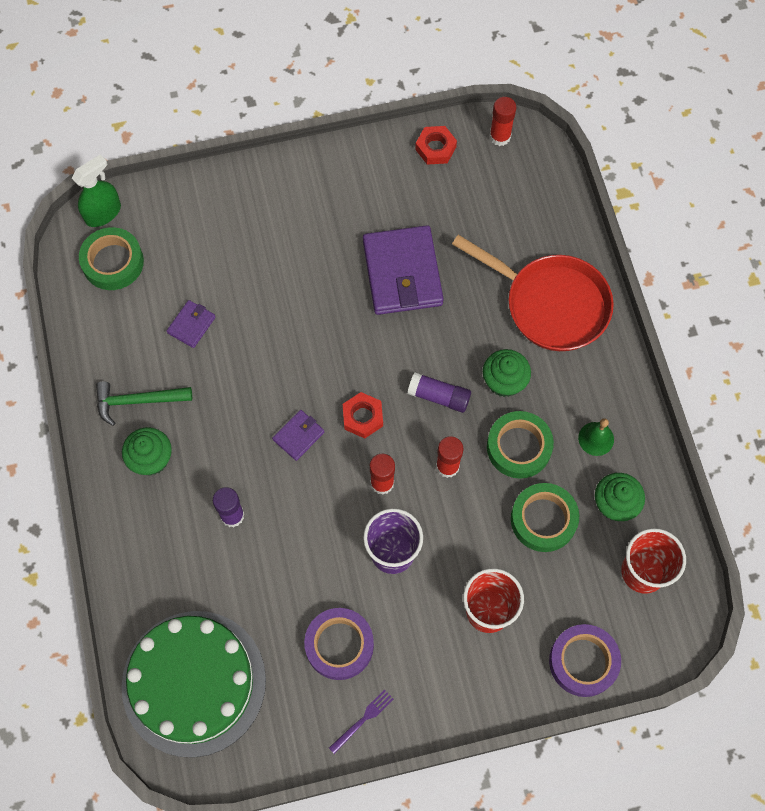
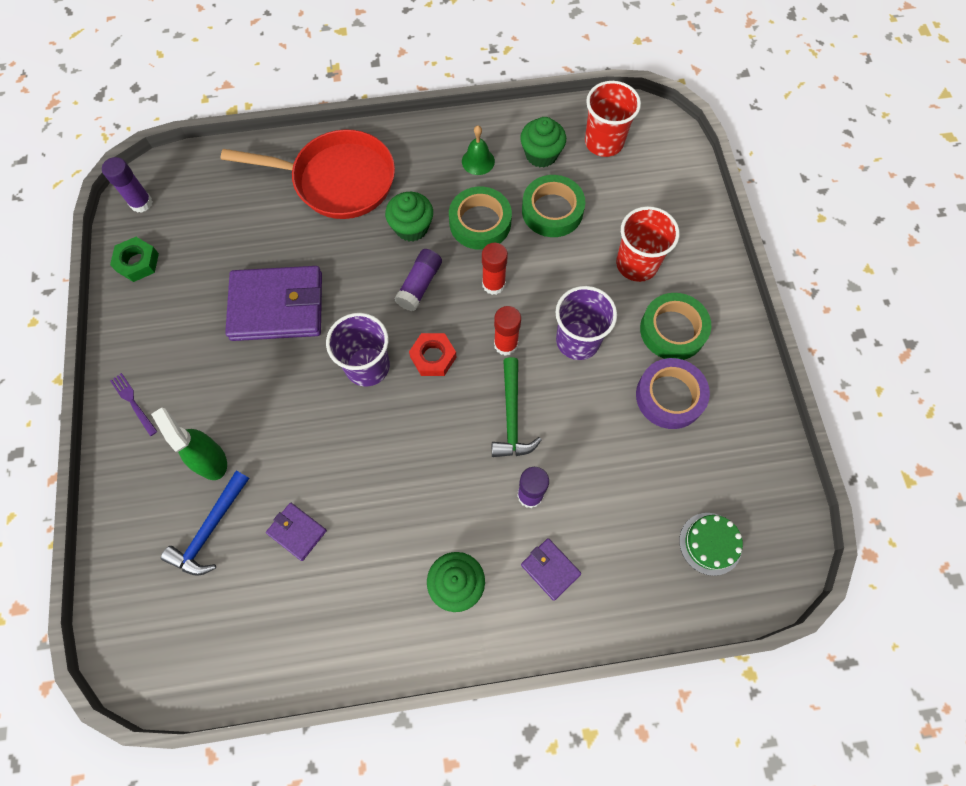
camera: 85 degrees left, 0 degrees up
(103, 213) = (121, 639): green spray bottle -> green spray bottle (210, 459)
(113, 262) = (194, 627): green tape -> green tape (672, 330)
(138, 401) = (383, 598): green hammer -> green hammer (512, 416)
(190, 258) = (210, 530): none -> blue hammer
(194, 683) = (710, 543): green cake -> green cake, size x0.41
(298, 436) = (446, 421): purple wallet -> purple wallet (550, 569)
(348, 360) = (367, 366): none -> purple cup
(363, 720) = (741, 380): purple fork -> purple fork (133, 402)
(435, 148) = (137, 262): red nut -> green nut
(500, 136) = (141, 203): red glue stick -> purple glue stick
(550, 304) = (337, 180): red pan -> red pan turned 60 degrees clockwise
(583, 662) = (683, 195): purple tape -> none

